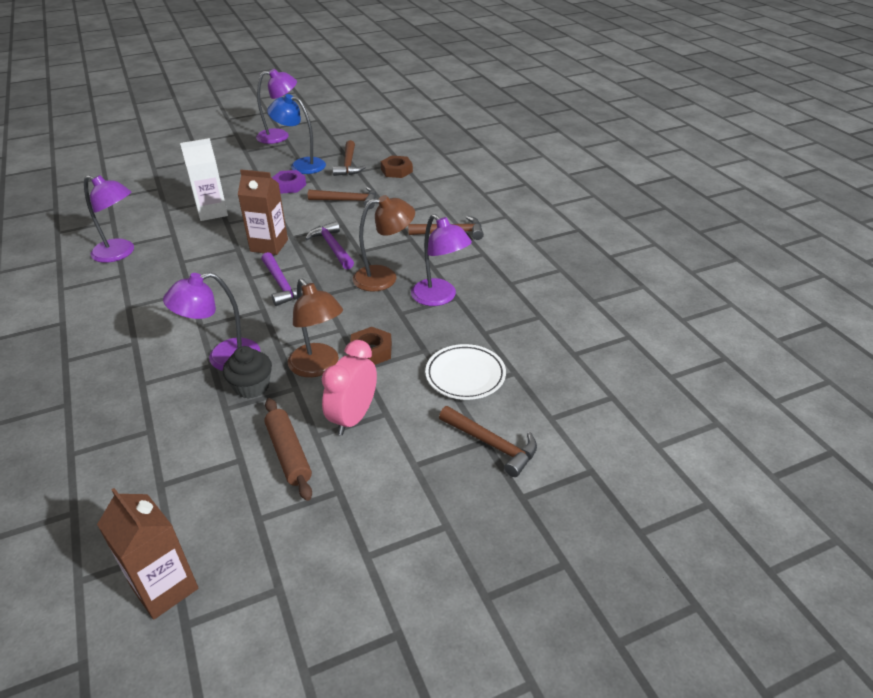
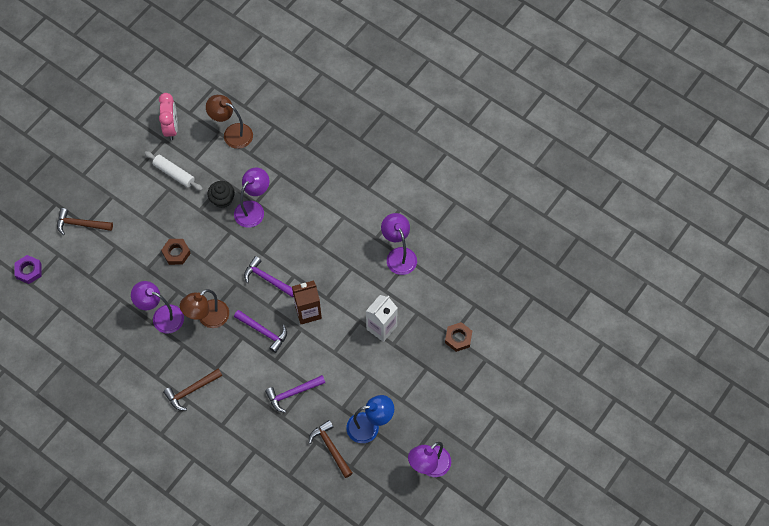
camera: 150 degrees right, 25 degrees up
(120, 253) = (399, 255): purple lamp -> purple lamp turned 75 degrees clockwise
(165, 588) = (178, 99): brown carton -> none
(288, 454) = (174, 173): brown rolling pin -> white rolling pin
(289, 186) = (354, 391): purple nut -> purple nut (29, 271)
(318, 367) = (197, 228): brown lamp -> brown lamp (232, 133)
(348, 201) = (292, 393): brown hammer -> purple hammer
(353, 417) = (157, 207): pink clock -> pink clock (171, 128)
(396, 171) = (284, 459): brown nut -> brown nut (458, 338)
(465, 375) = (115, 261): white plate -> none

